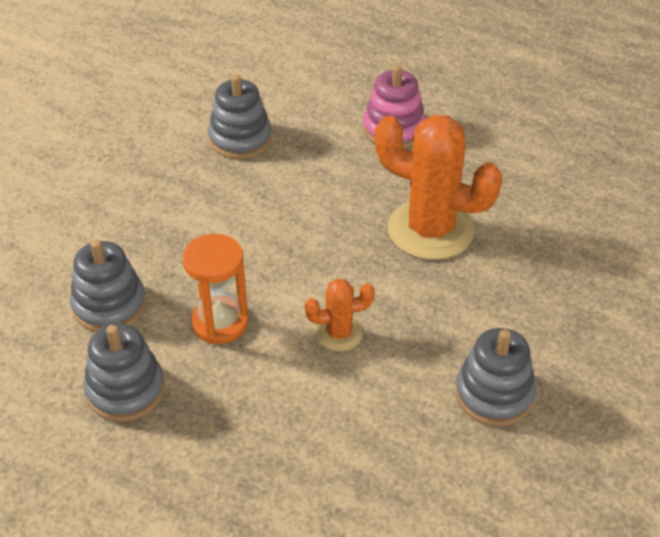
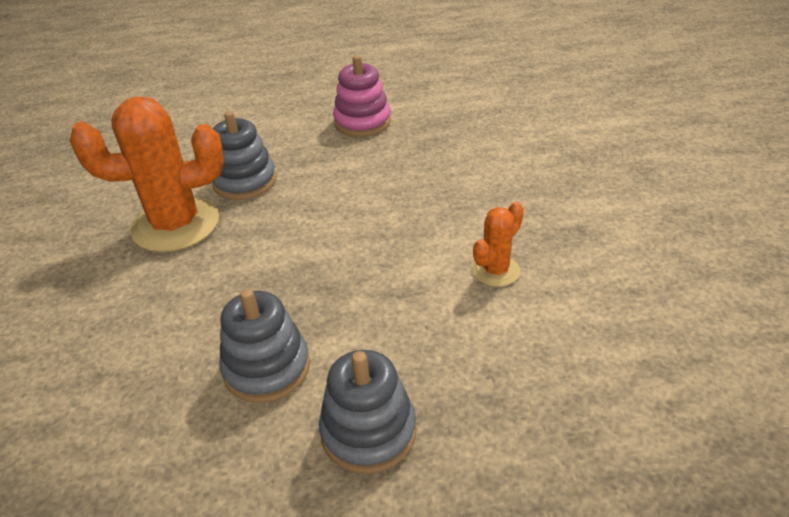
camera: 35 degrees left, 5 degrees down
(220, 323) = (389, 320): orange hourglass -> none
(430, 230) = (470, 168): orange cactus -> orange cactus (176, 225)
(494, 394) = (655, 245): grey stacking toy -> none

